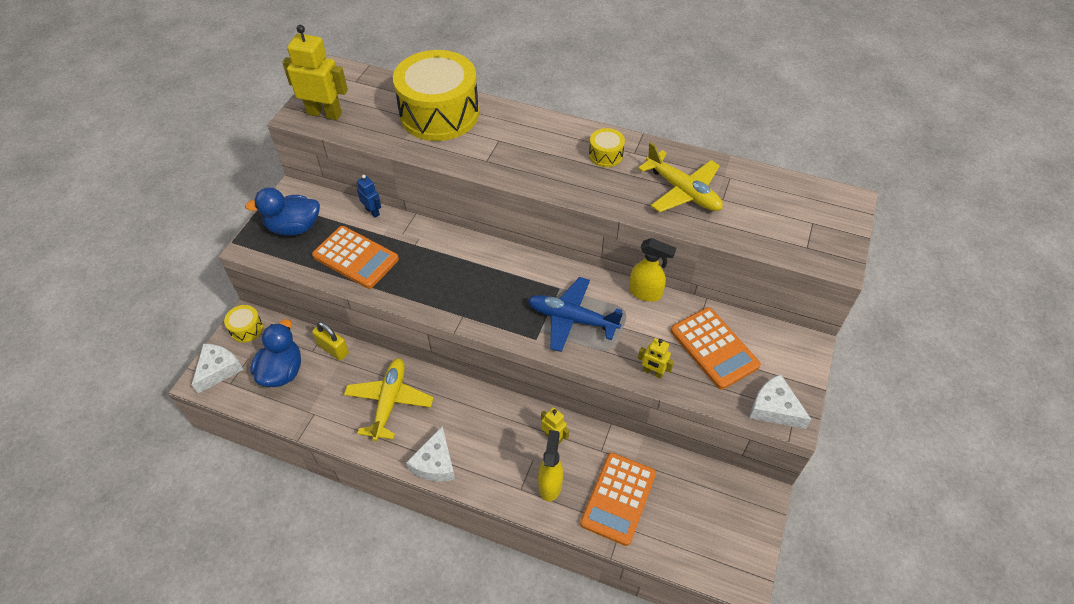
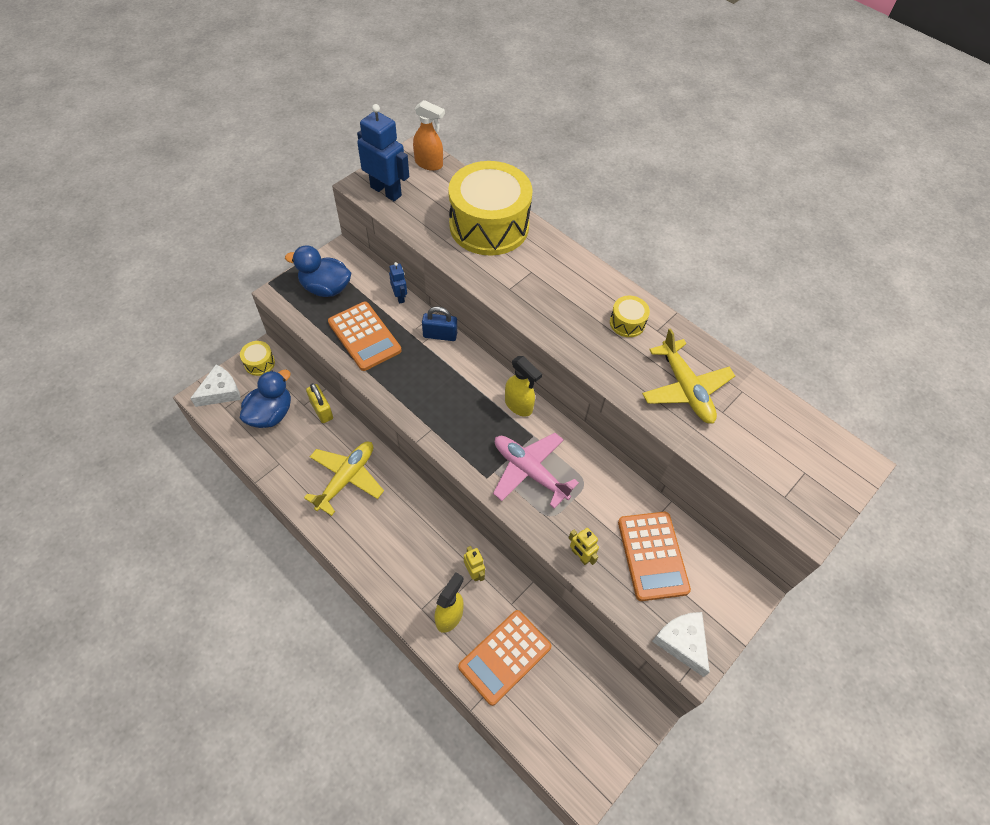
camera: 20 degrees right, 5 degrees up
(324, 113) = (386, 191): yellow robot -> blue robot
(354, 78) = (429, 164): none -> orange spray bottle
(428, 232) = (440, 335): none -> blue padlock
(435, 463) = (359, 552): white cheese -> none
(571, 319) = (529, 471): blue plane -> pink plane
(645, 293) = (613, 473): yellow spray bottle -> yellow spray bottle (519, 405)

